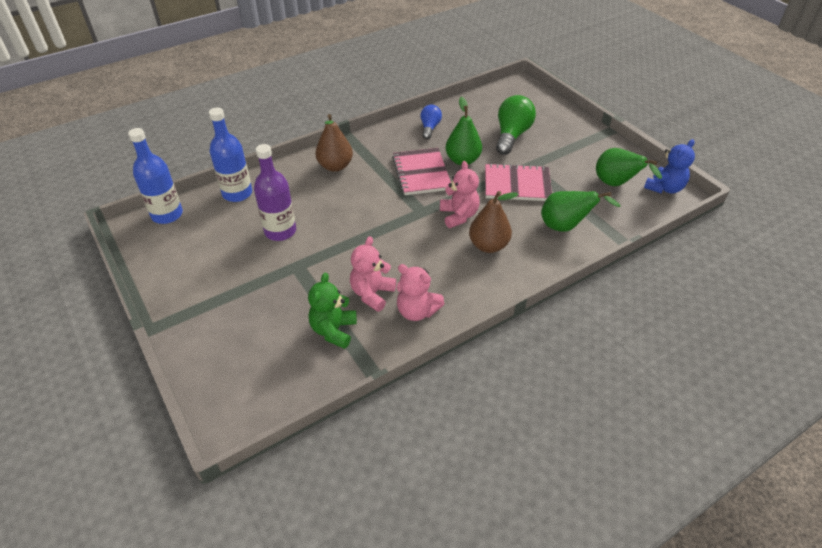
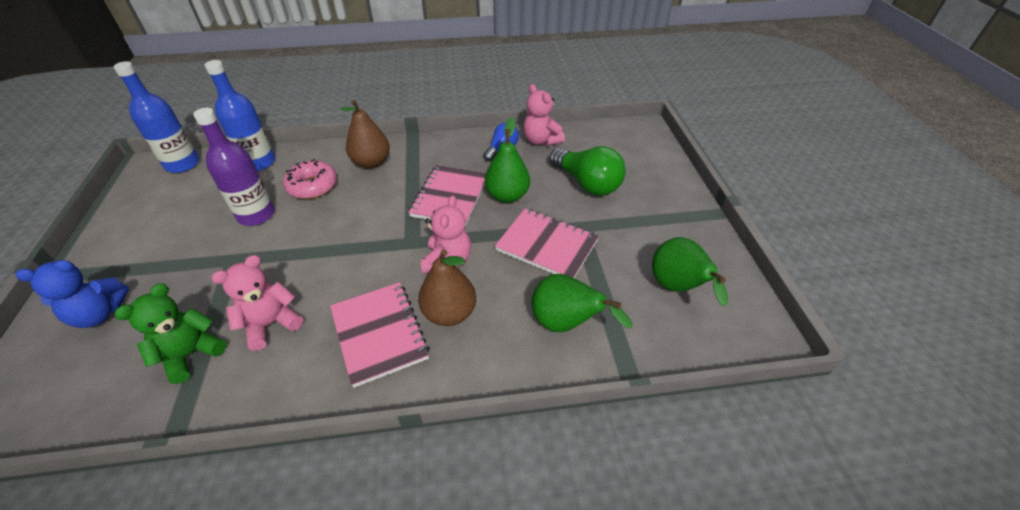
camera: 25 degrees right, 0 degrees up
(304, 197) = (312, 186): none -> pink donut
(417, 311) = (295, 368): pink teddy bear -> pink teddy bear (541, 140)
(453, 273) = (379, 333): none -> pink notebook
(511, 135) = (587, 183): green light bulb -> green light bulb turned 90 degrees clockwise
(664, 188) = (745, 317): blue teddy bear -> blue teddy bear (100, 314)

